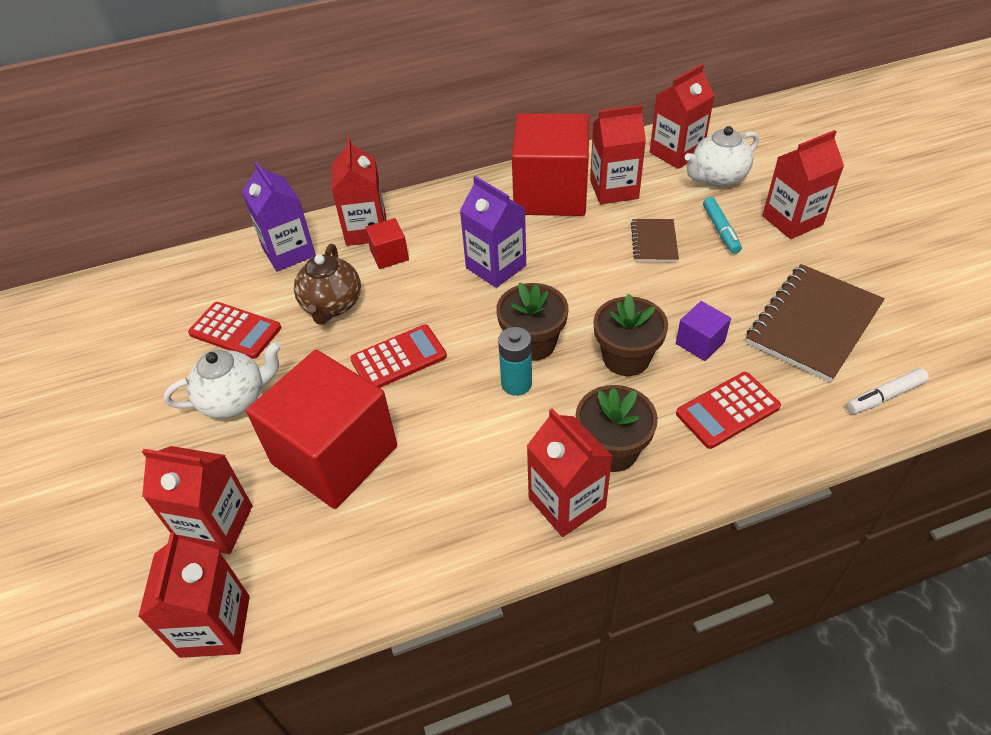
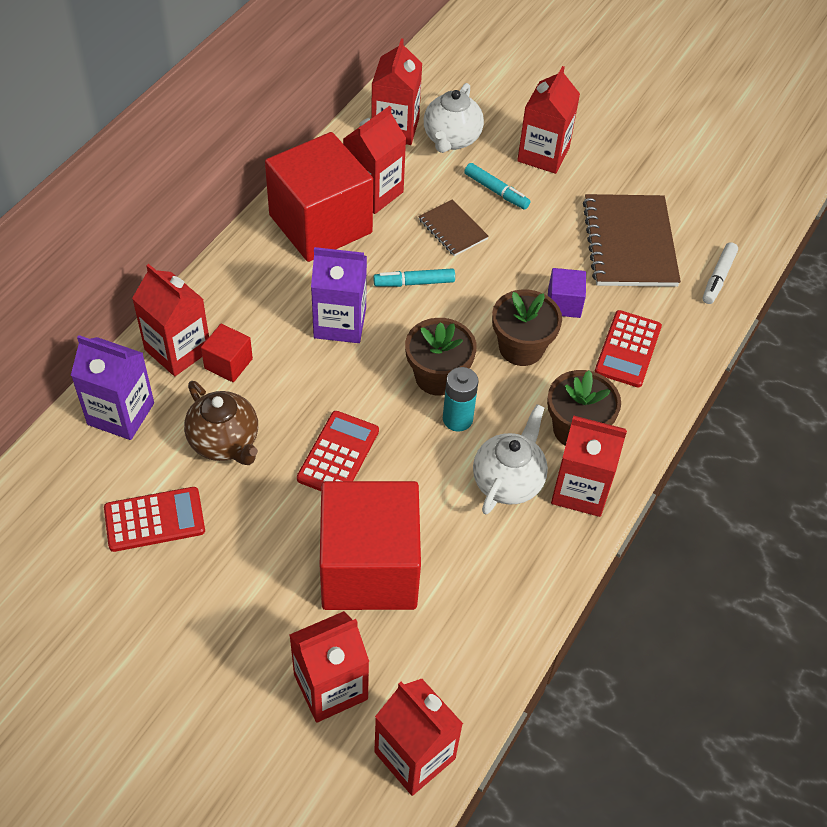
camera: 45 degrees left, 5 degrees up
(235, 399) = (228, 579): white teapot -> white teapot (508, 481)
(583, 266) = (414, 282): none -> turquoise marker

